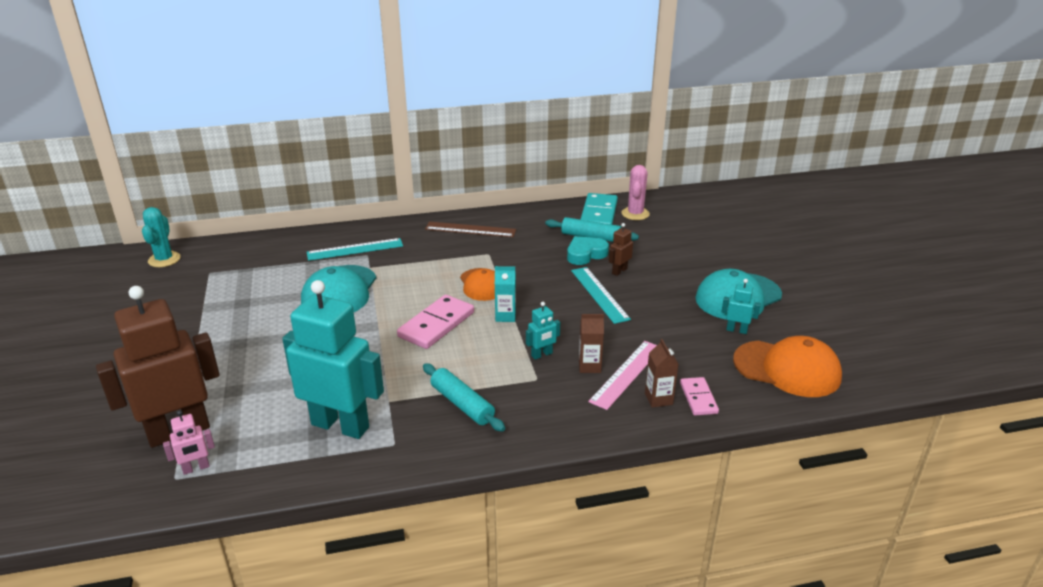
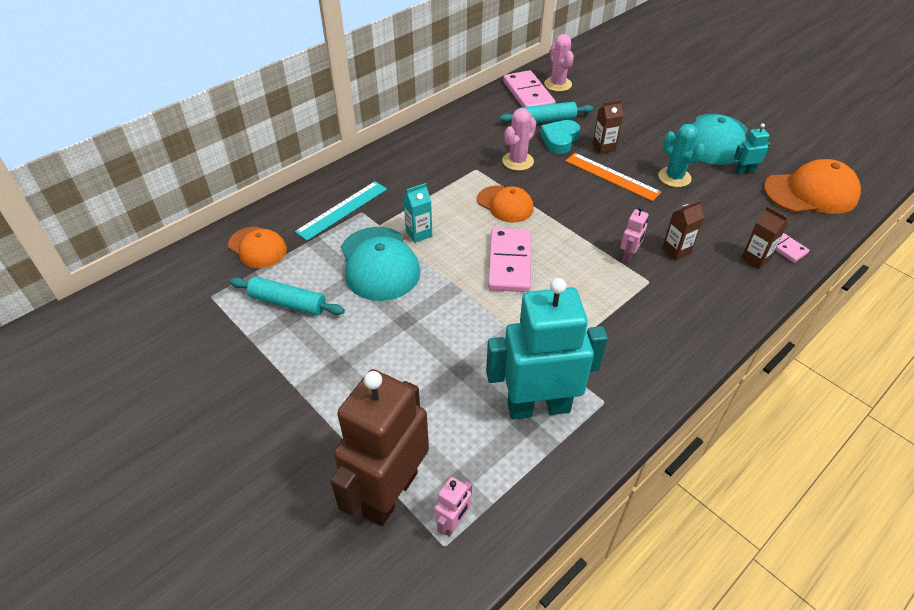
camera: 30 degrees left, 15 degrees up
(164, 259) = (136, 301): turquoise cactus -> turquoise cactus (674, 177)
(271, 254) = (257, 248): none -> orange cap
(462, 404) = (617, 334): turquoise rolling pin -> turquoise rolling pin (288, 303)
(470, 229) = (432, 148): brown ruler -> none
(505, 316) = (559, 229): turquoise carton -> turquoise carton (419, 233)
(529, 258) = (518, 161): none -> pink cactus
(542, 354) = (629, 255): turquoise robot -> pink robot
(599, 214) = (528, 94): turquoise domino -> pink domino
(599, 294) = (612, 176): turquoise ruler -> orange ruler
(619, 271) = (604, 147): brown robot -> brown carton
(626, 374) = (710, 246): pink ruler -> none

